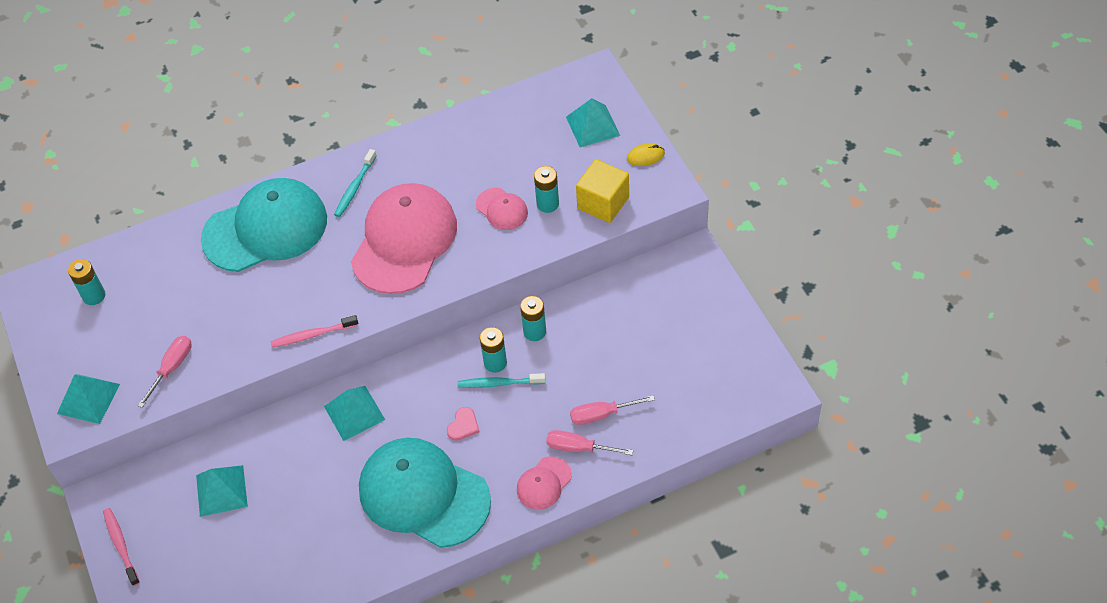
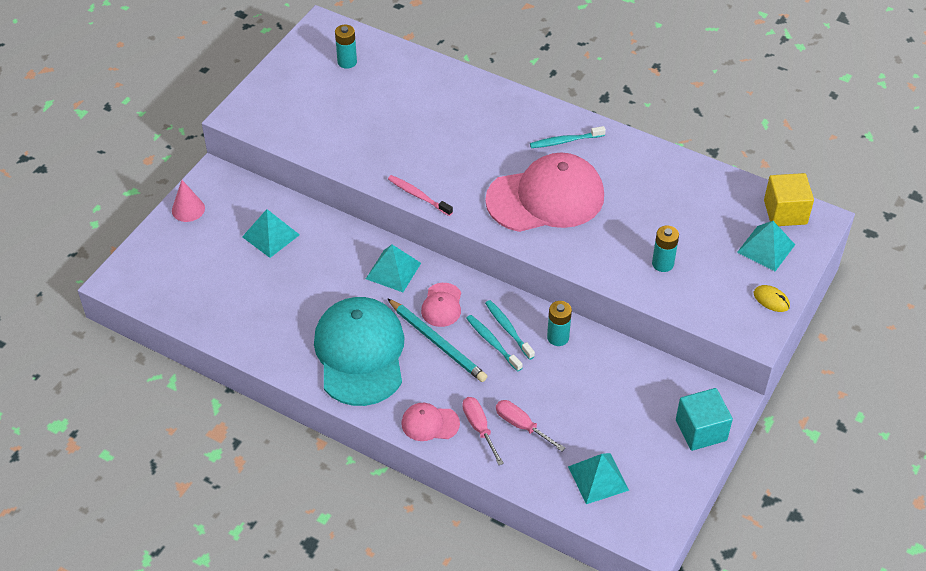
camera: 50 degrees right, 5 degrees down
(88, 398) = (266, 110): turquoise pyramid -> turquoise pyramid (598, 478)
(121, 545) = (188, 209): pink toothbrush -> pink cone
(172, 368) = (325, 137): pink screwdriver -> none
(266, 229) = (483, 115): turquoise cap -> none
(463, 425) = (437, 342): pink heart -> turquoise pencil
(495, 363) = (508, 329): turquoise battery -> turquoise toothbrush
(502, 209) = (630, 238): pink cap -> pink cap (442, 305)
(603, 203) = (698, 298): yellow cube -> yellow cube (785, 212)
(706, 291) = (701, 430): none -> turquoise cube

